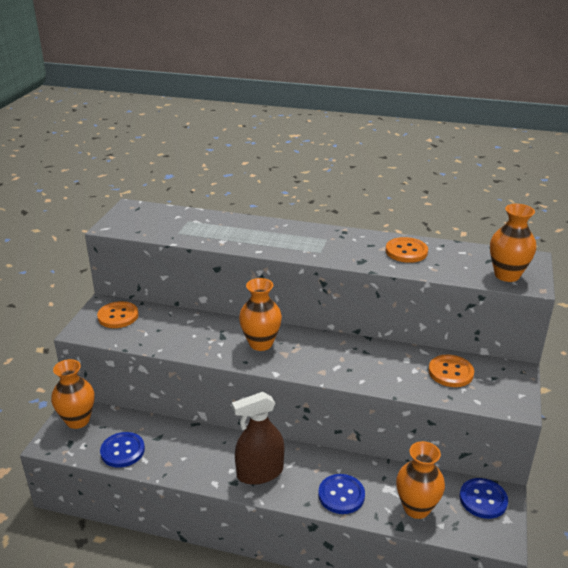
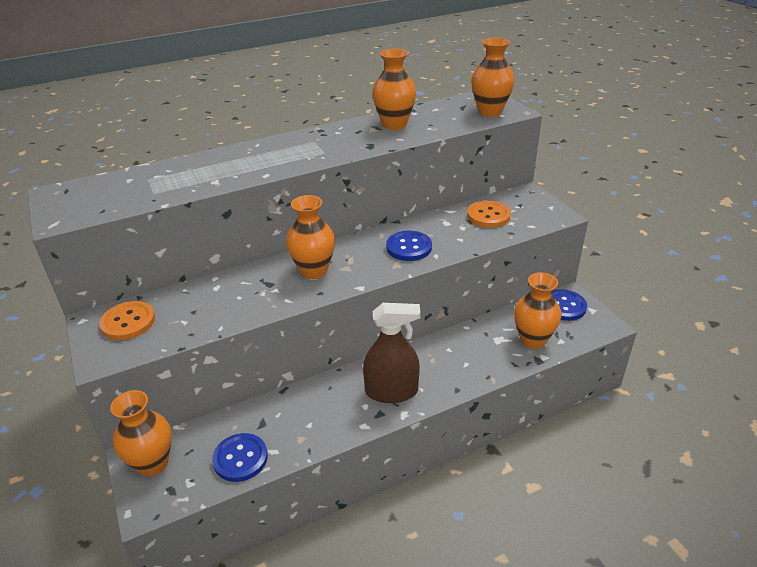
camera: 40 degrees left, 5 degrees up
(260, 472) = (391, 391): brown spray bottle -> brown spray bottle turned 120 degrees counterclockwise
(341, 495) = (473, 366): blue button -> blue button (409, 247)
(406, 251) = (394, 124): orange button -> orange vase

